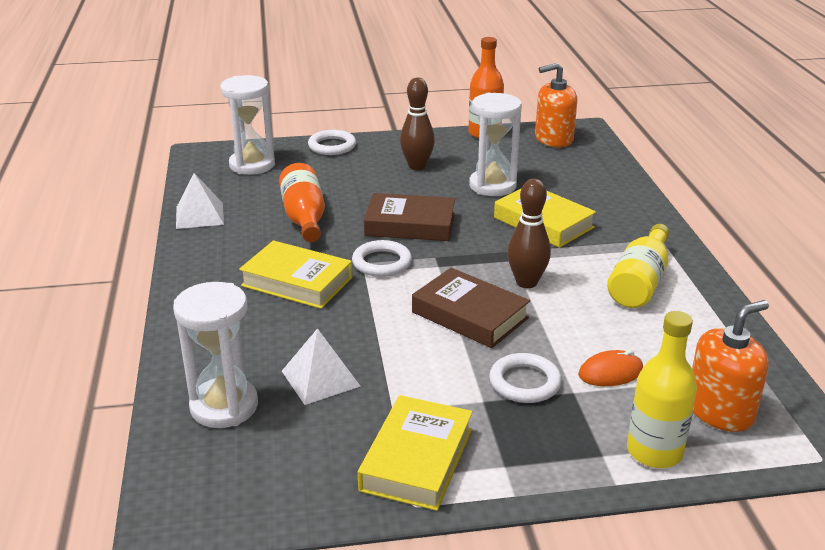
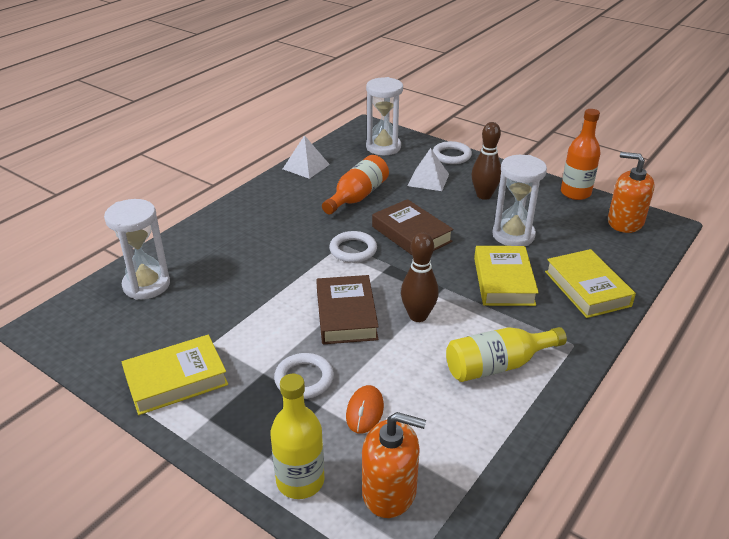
camera: 45 degrees right, 5 degrees up
(297, 282) = (289, 235): yellow book -> yellow book (587, 288)
(320, 378) = (209, 300): white pyramid -> white pyramid (428, 180)
(610, 373) = (365, 411): orange mouse -> orange mouse turned 75 degrees clockwise

